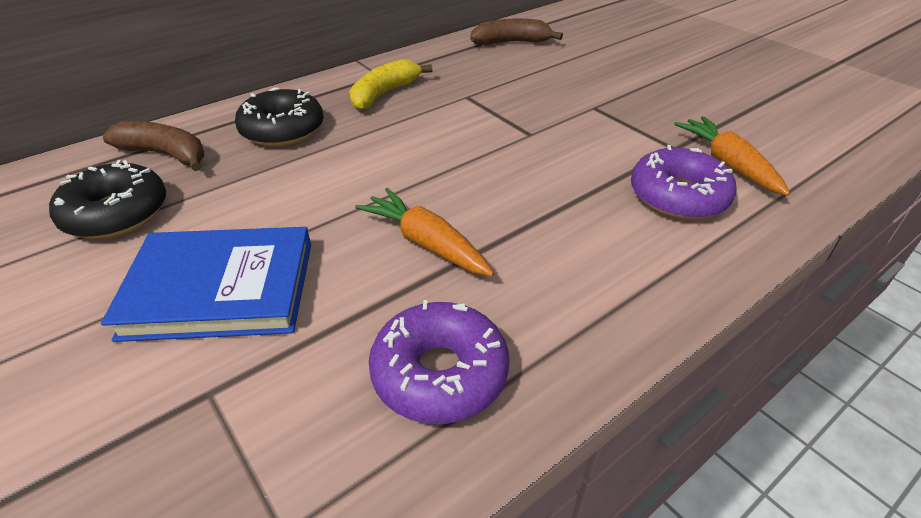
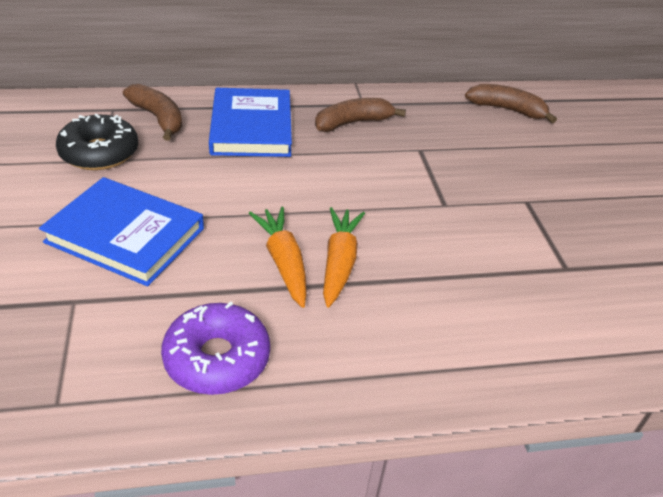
camera: 25 degrees right, 0 degrees up
(282, 130) = (251, 127): black donut -> blue book
(384, 94) = (353, 123): yellow banana -> brown banana
(678, 196) = (524, 312): purple donut -> none
(728, 164) = (603, 303): orange carrot -> orange carrot (339, 262)

